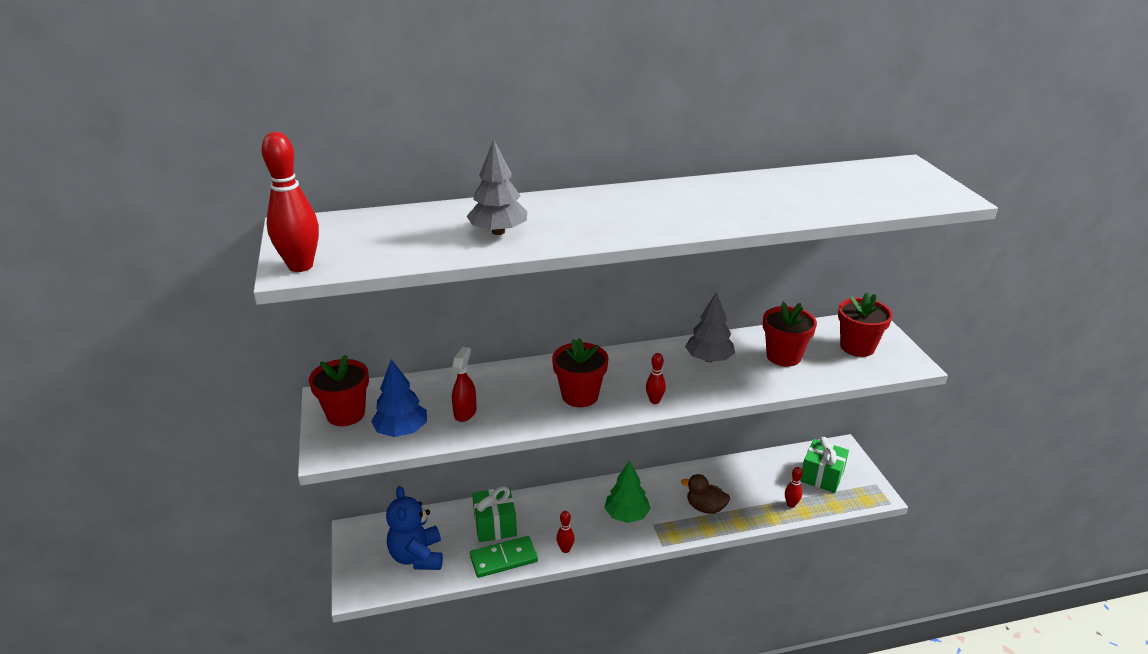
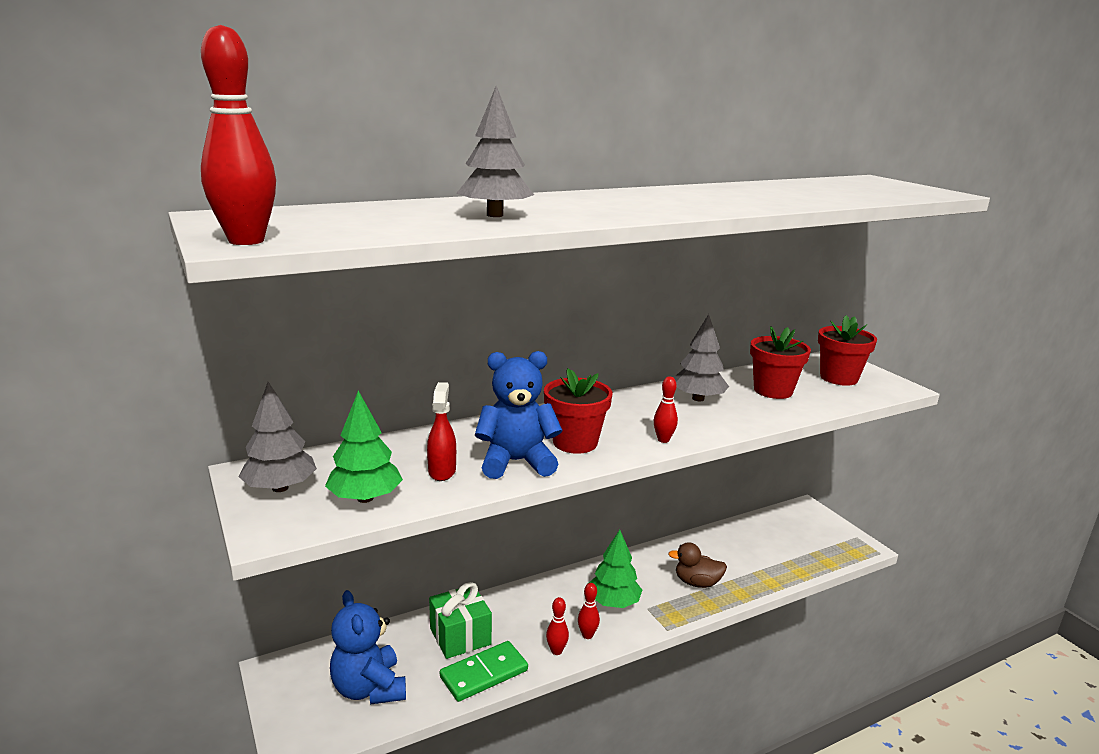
camera: 15 degrees left, 10 degrees down
(346, 414) = (280, 488): red flower pot -> grey tree
(401, 431) = (365, 498): blue tree -> green tree
(525, 410) = (516, 462): none -> blue teddy bear
(791, 504) = (784, 567): red bowling pin -> red bowling pin (587, 635)
(821, 476) = (801, 536): green gift -> none

